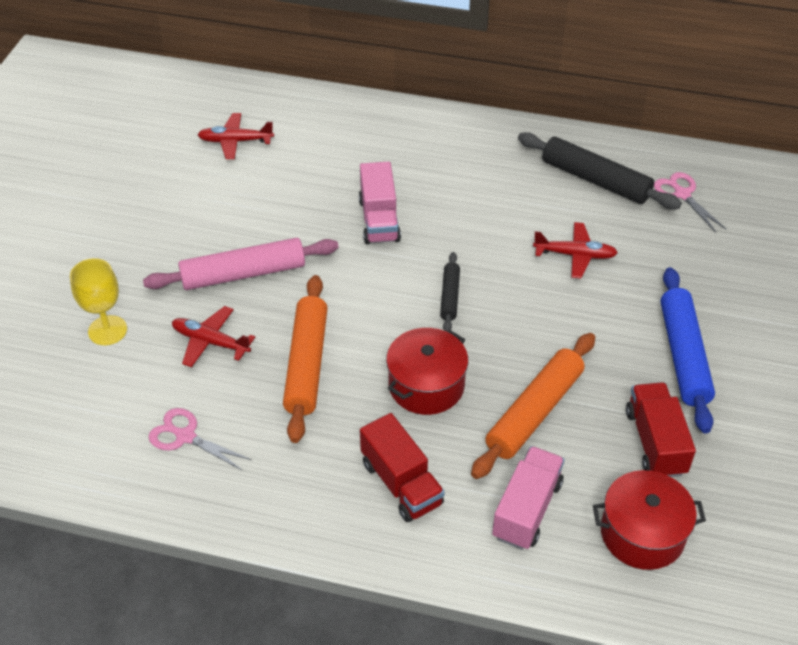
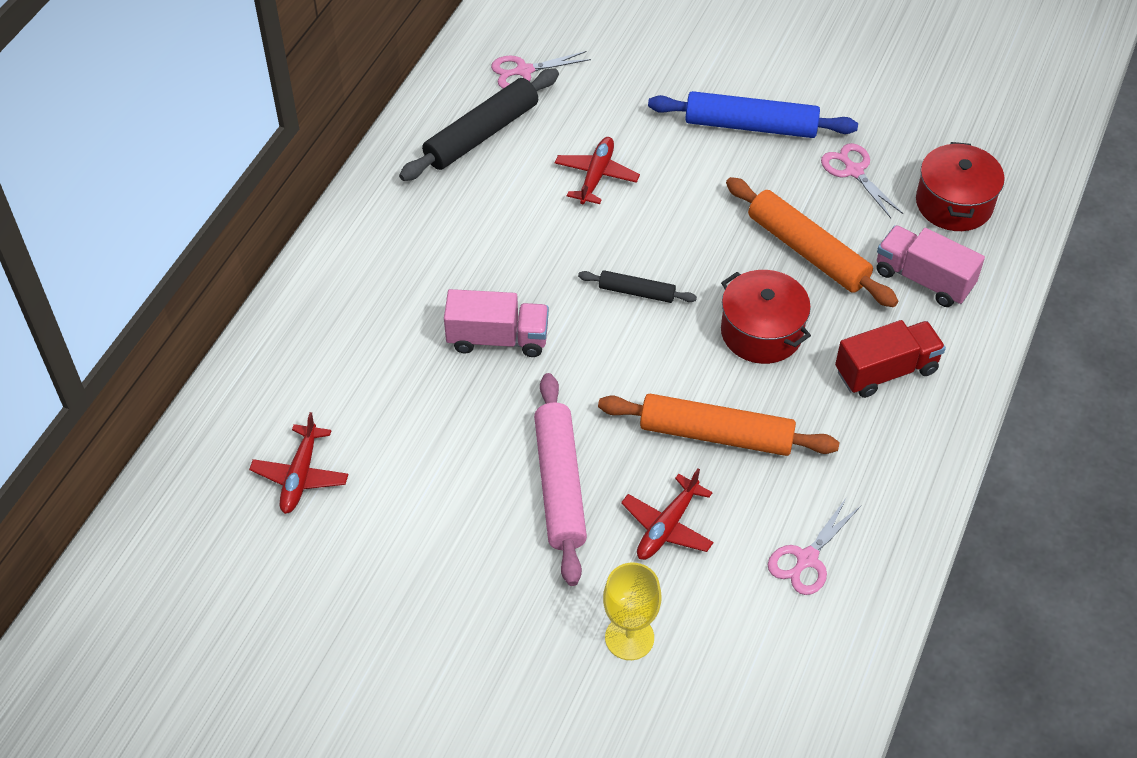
camera: 80 degrees left, 5 degrees up
(655, 442) = (853, 171): red truck -> pink scissors

